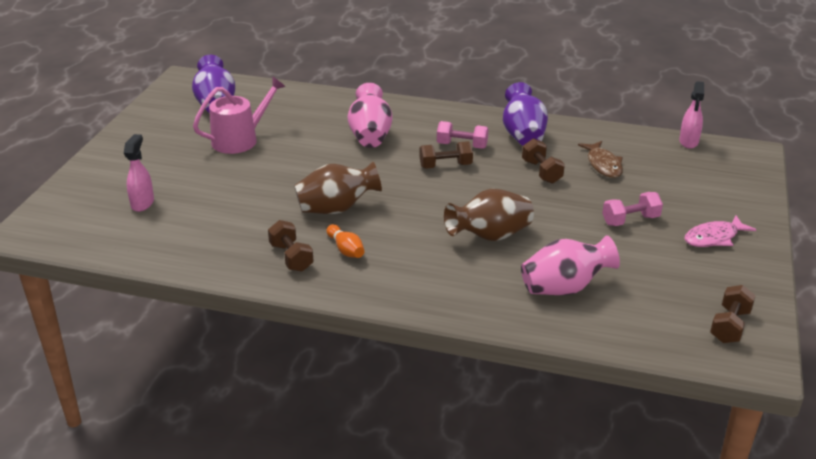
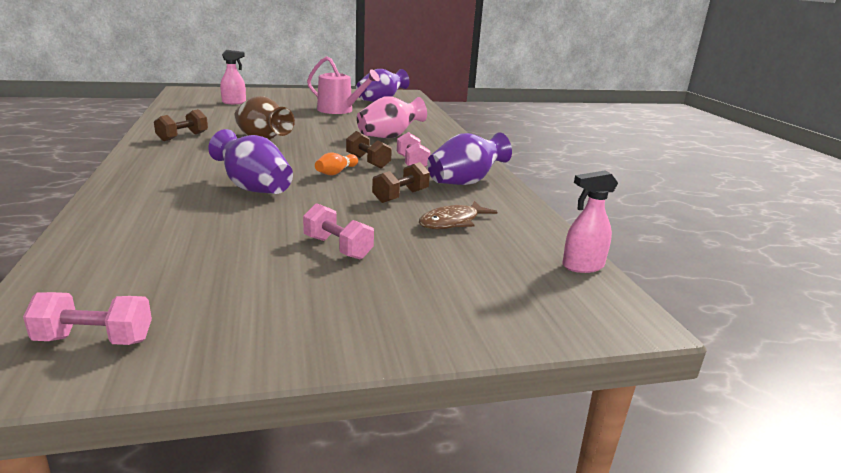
camera: 60 degrees right, 10 degrees down
(346, 249) = (202, 148): orange bowling pin -> orange bowling pin (336, 172)
(490, 236) = (254, 188): brown vase -> purple vase
(564, 288) = (167, 228): pink vase -> none
(714, 238) = (336, 307): pink fish -> none
(730, 326) = (95, 340): brown dumbbell -> pink dumbbell

